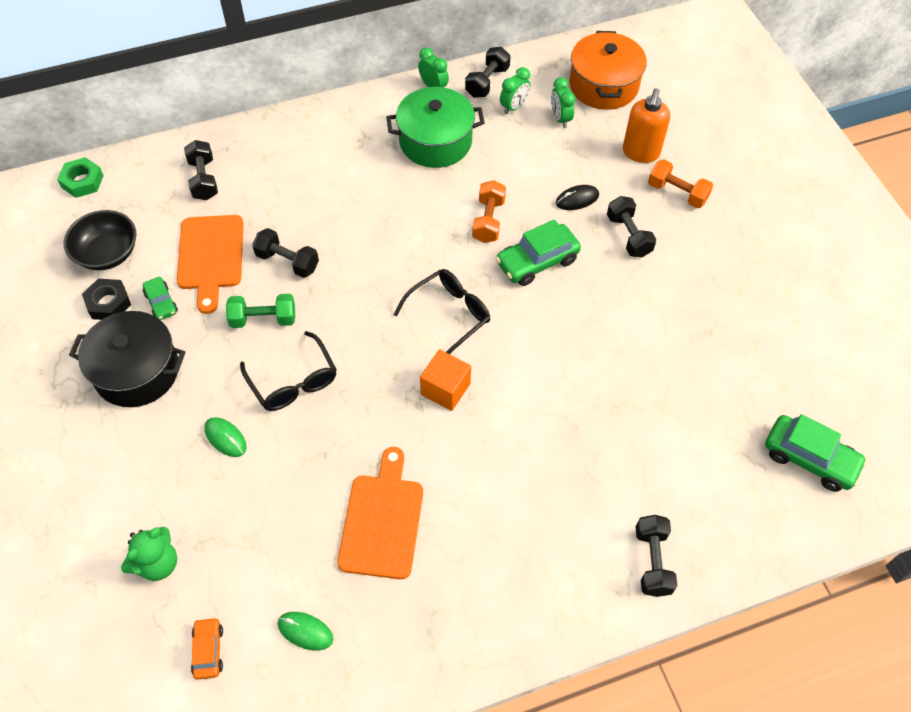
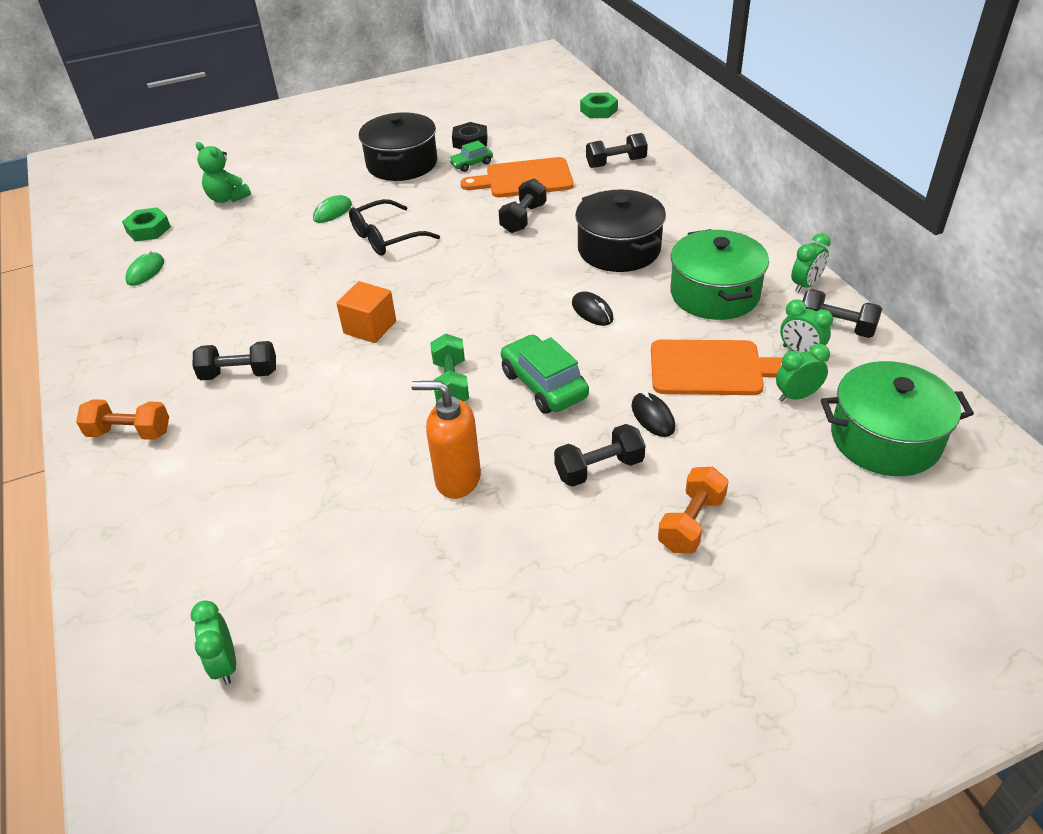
camera: 90 degrees right, 15 degrees down
(107, 253) = (522, 133): black bowl -> none
(208, 650) = (148, 229): orange car -> green nut
(263, 319) = (455, 214): green dumbbell -> green dumbbell (451, 383)
(358, 194) = (619, 249): none -> black pot
(382, 520) = (233, 301): orange cutting board -> orange cutting board (712, 368)
(446, 222) = (592, 311): none -> black mouse
(449, 315) = (463, 323): black glasses -> none
(488, 220) = (601, 342): orange dumbbell -> orange dumbbell (130, 432)
(603, 85) = (885, 439): orange pot -> green pot
(640, 153) = (760, 481): orange soap dispenser -> orange soap dispenser (457, 479)
(652, 561) = (132, 492): black dumbbell -> black dumbbell (239, 374)
(809, 458) = (225, 664): green car -> green clock

